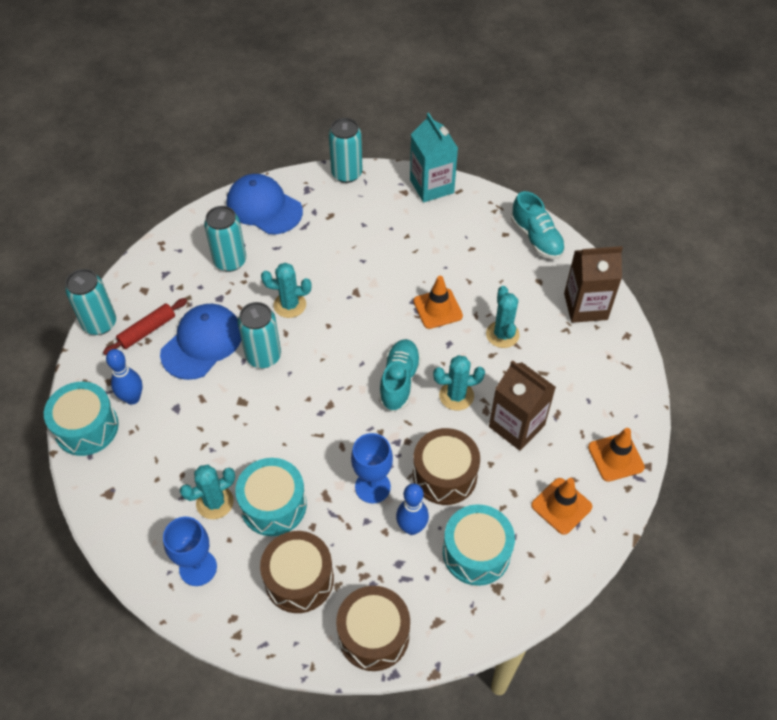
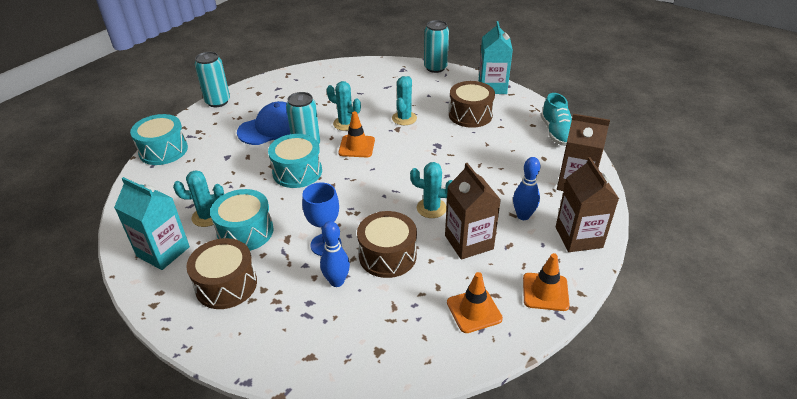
camera: 25 degrees right, 15 degrees down
(132, 398) = (204, 143): blue bowling pin -> blue bowling pin (523, 216)
(147, 330) = (243, 112): red rolling pin -> none
(198, 568) = (163, 251): blue goblet -> turquoise carton
(230, 261) = (324, 92): turquoise can -> none
(264, 207) = (367, 71): blue cap -> none
(373, 635) = (252, 345): brown drum -> brown drum (470, 115)
(399, 381) = (393, 186): turquoise shoe -> none
(437, 309) = (451, 153): orange traffic cone -> orange traffic cone (356, 146)
(476, 552) = (377, 318): turquoise drum -> turquoise drum (297, 172)
(502, 334) = (493, 181): turquoise cactus -> turquoise cactus (404, 118)
(618, 378) = (578, 237): none -> brown carton

